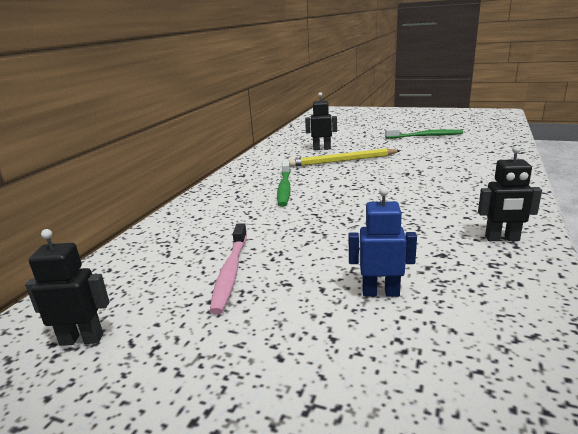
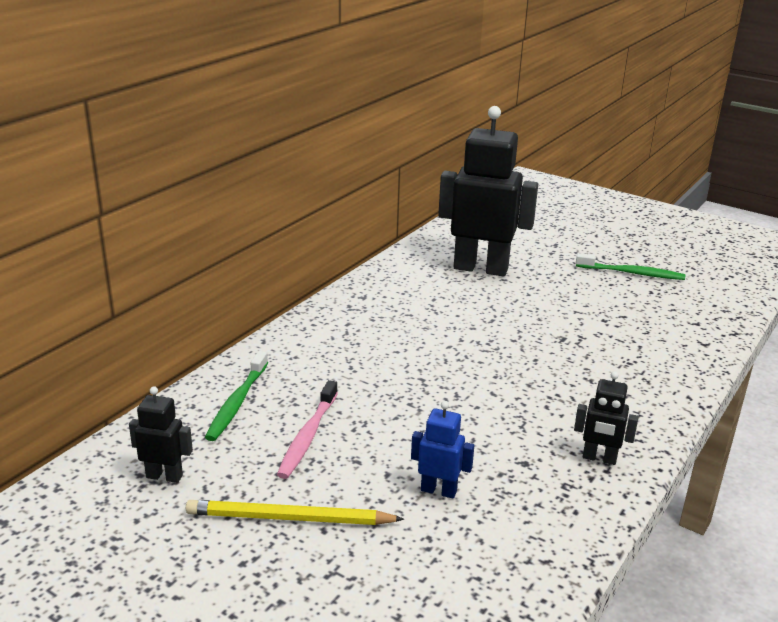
camera: 10 degrees right, 5 degrees up
(284, 188) = (404, 331): green toothbrush -> green toothbrush (237, 402)
(322, 149) = (481, 268): black robot -> black robot, size x2.22
(343, 161) = (496, 298): yellow pencil -> yellow pencil (289, 518)

